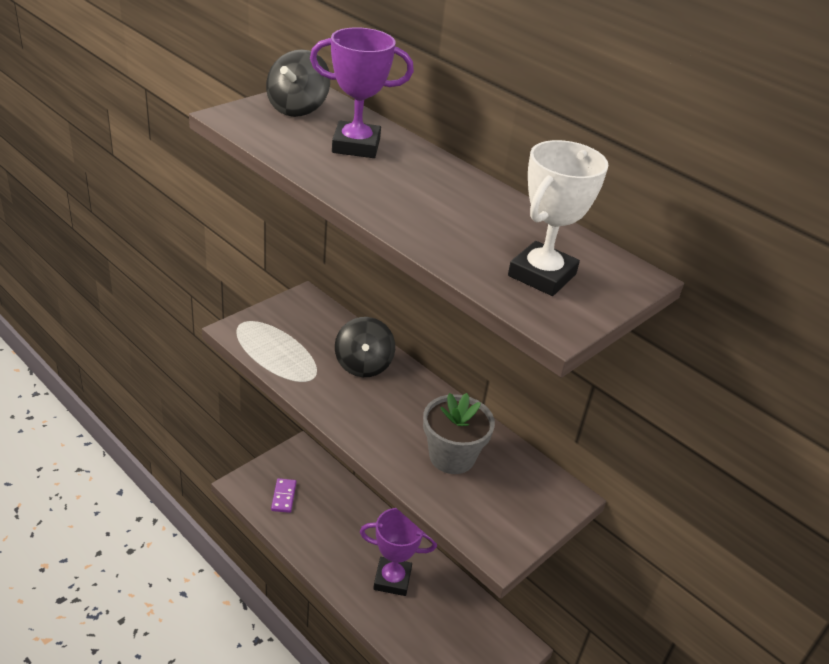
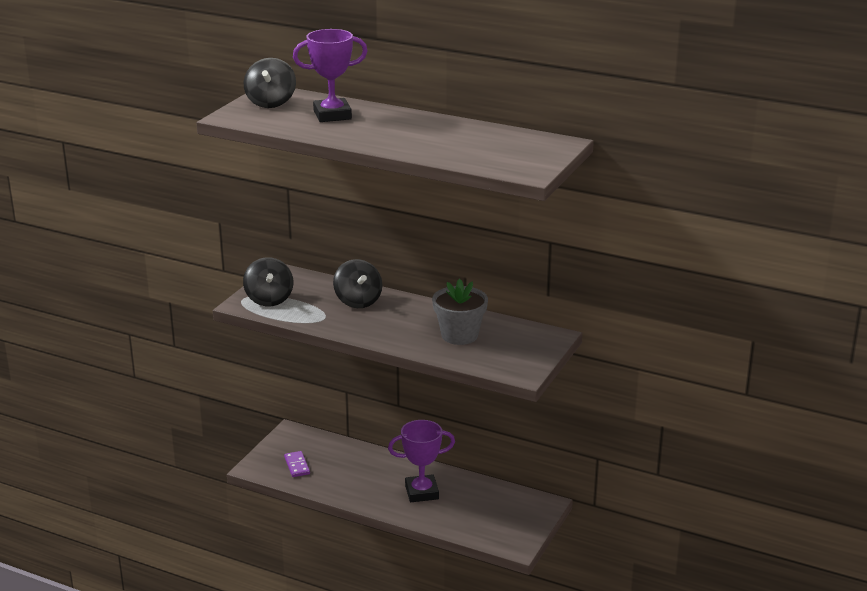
camera: 15 degrees left, 10 degrees down
(269, 332) = (269, 299): none -> black spinning top
(542, 275) = (505, 154): white trophy -> none

